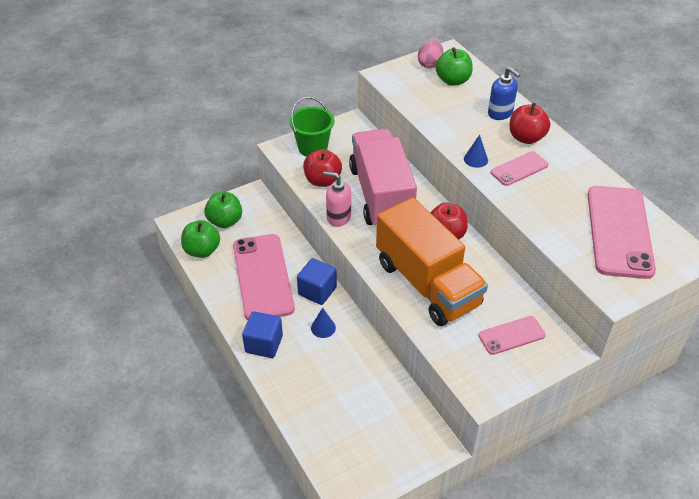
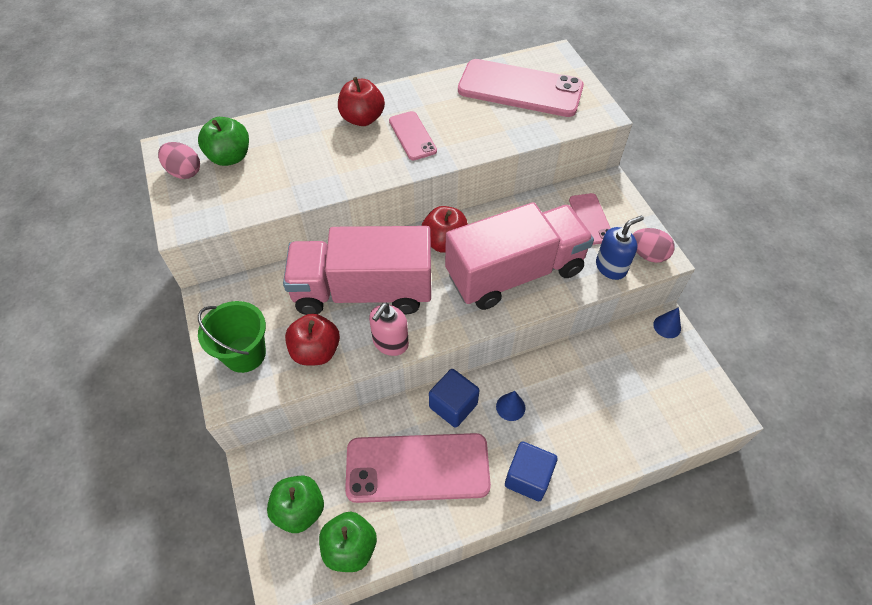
camera: 80 degrees left, 10 degrees up
(427, 283) = (514, 273): orange truck -> pink truck
(475, 159) = (386, 167): blue cone -> blue cone (667, 326)
(482, 383) = (648, 254): none -> pink egg
(500, 113) = (311, 129): blue soap dispenser -> blue soap dispenser (611, 267)

